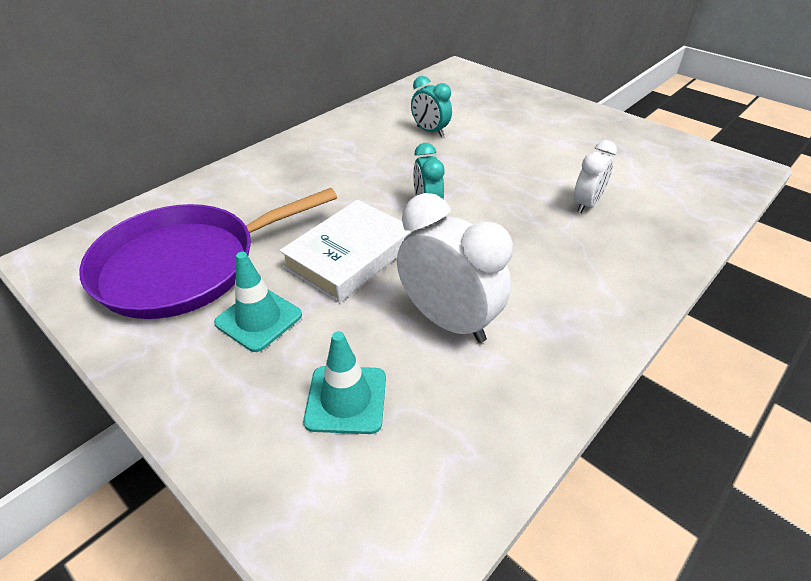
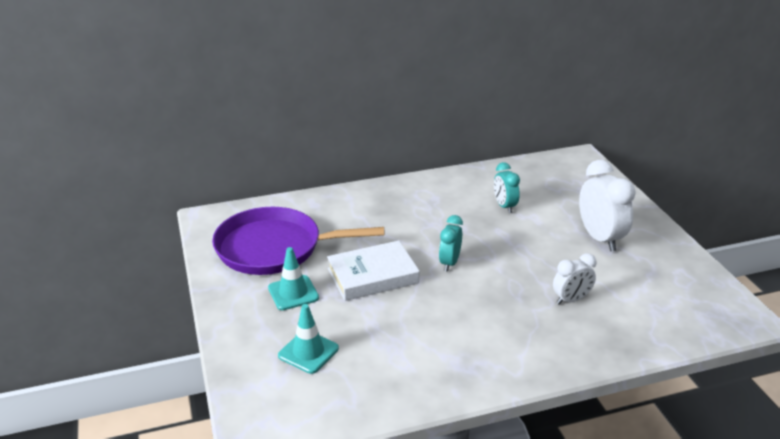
camera: 30 degrees right, 10 degrees down
(448, 321) = (400, 336): white clock -> white clock (600, 238)

